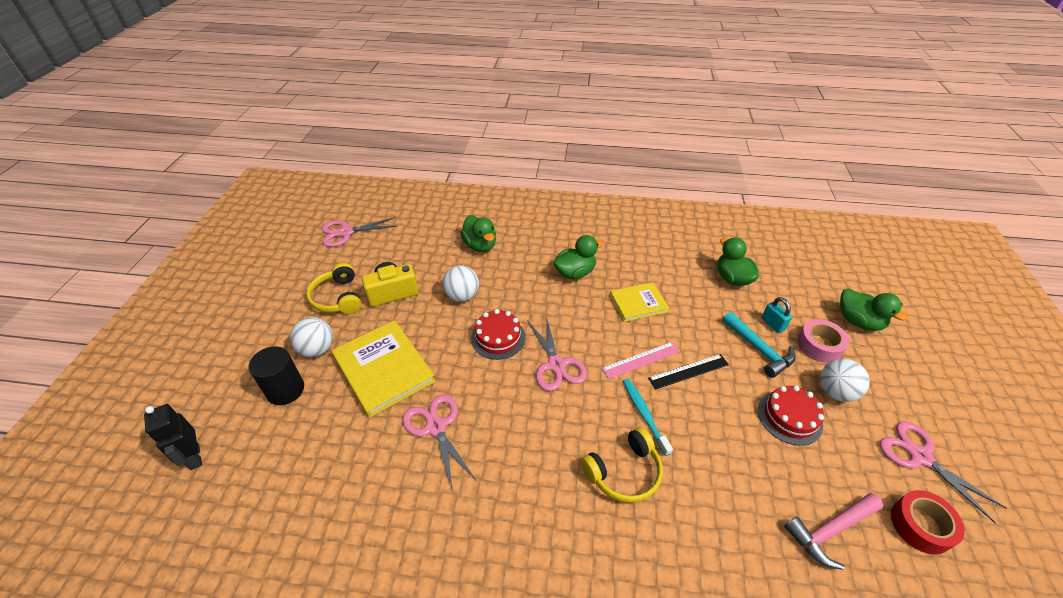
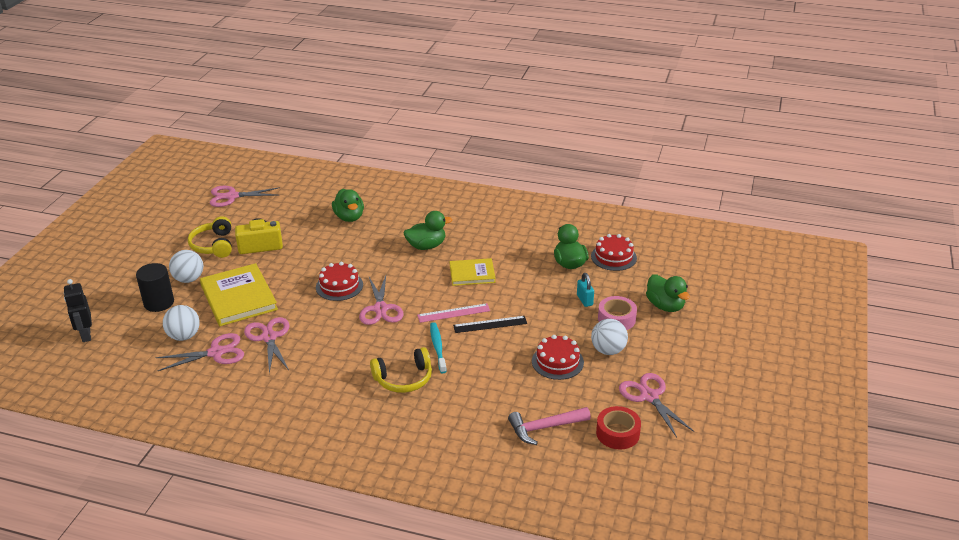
camera: 10 degrees right, 10 degrees down
(374, 462) = (216, 353): none -> pink scissors
(462, 296) = (319, 254): white ball -> white ball (184, 336)
(759, 349) = (561, 316): turquoise hammer -> none
(771, 265) = (613, 257): none -> red cake

